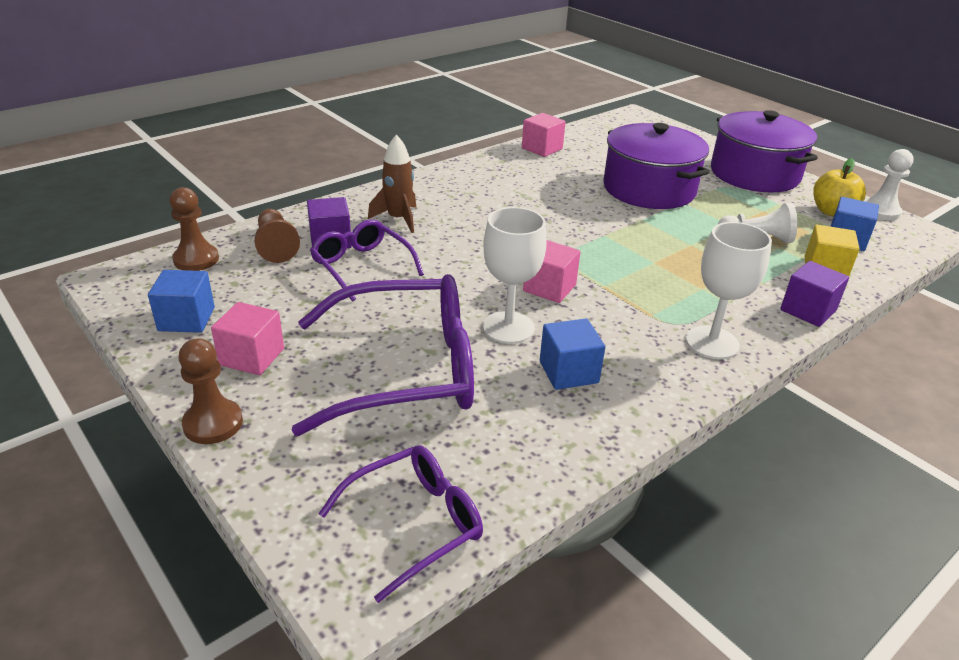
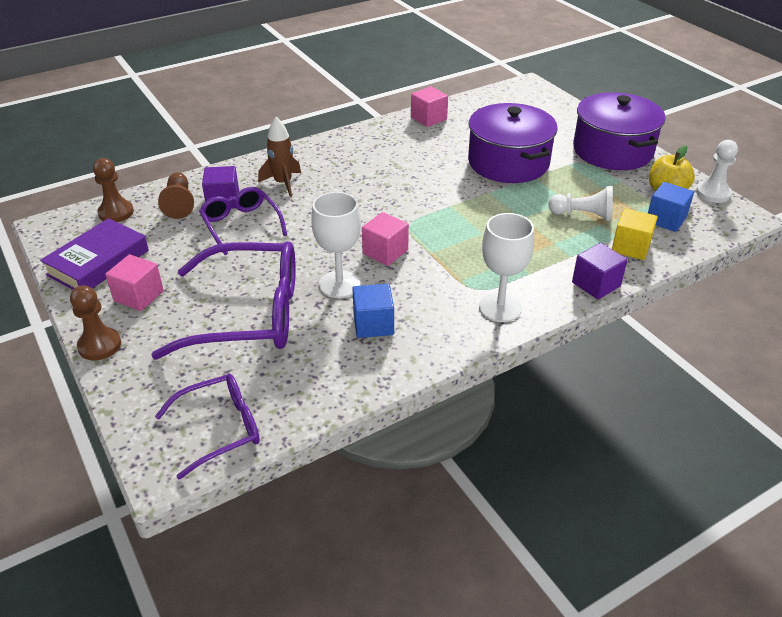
camera: 10 degrees right, 5 degrees up
(186, 319) = (98, 262): blue cube -> purple book

